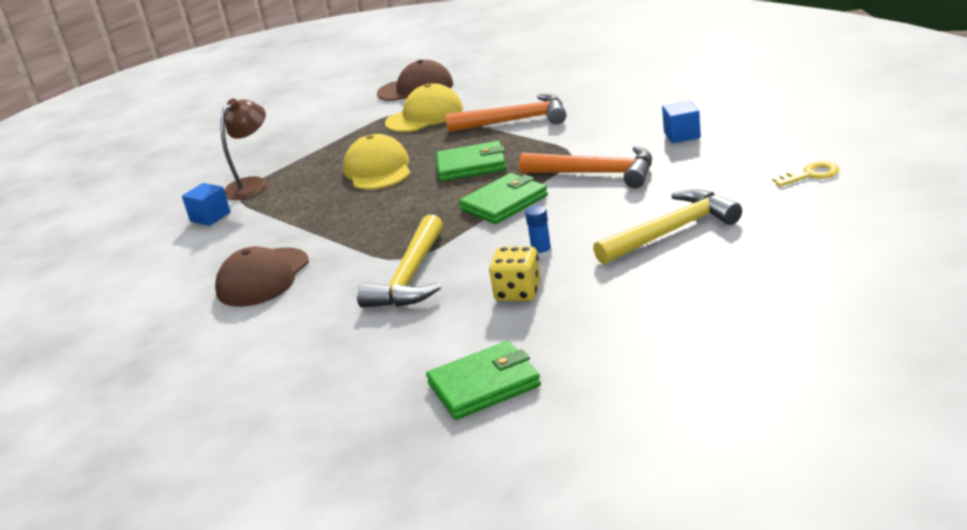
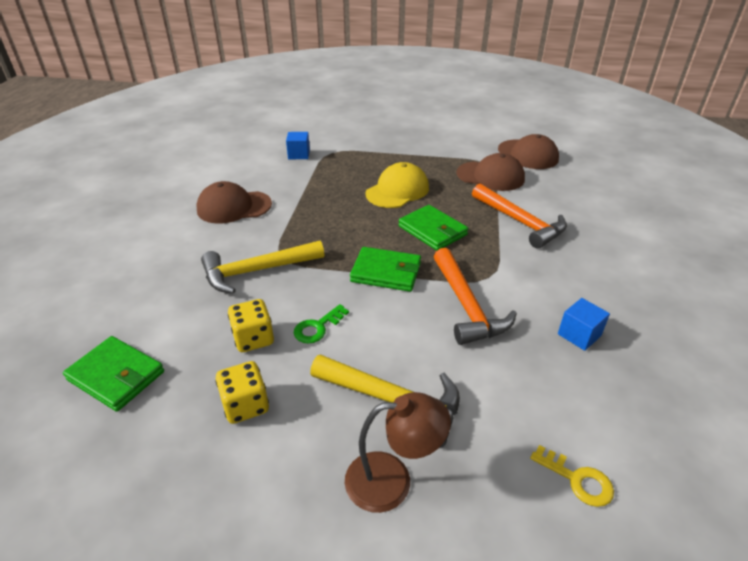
camera: 50 degrees right, 10 degrees up
(252, 184) = (346, 151): brown lamp -> brown lamp (392, 480)
(424, 116) = (490, 176): yellow cap -> brown cap
(541, 253) = (318, 327): blue glue stick -> green key
(605, 307) = (245, 405): none -> yellow dice

